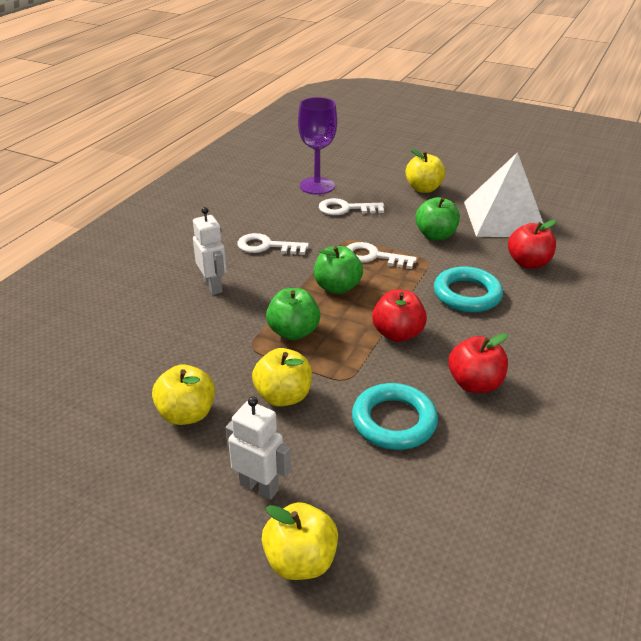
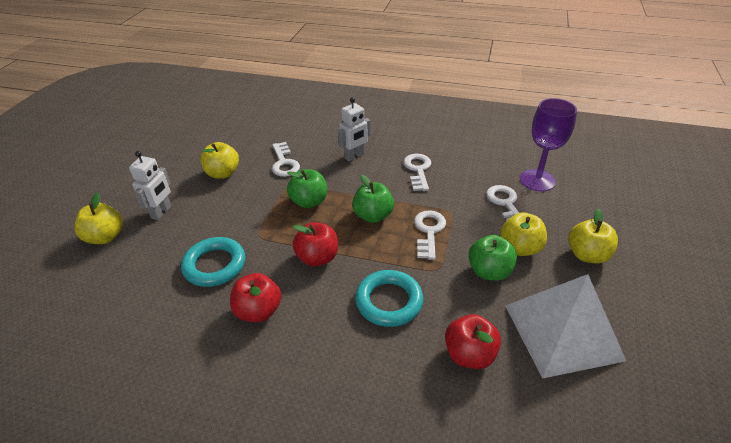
camera: 80 degrees right, 5 degrees up
(195, 348) = (284, 163): none -> white key
(283, 396) = (239, 208): yellow apple -> yellow apple (520, 248)

